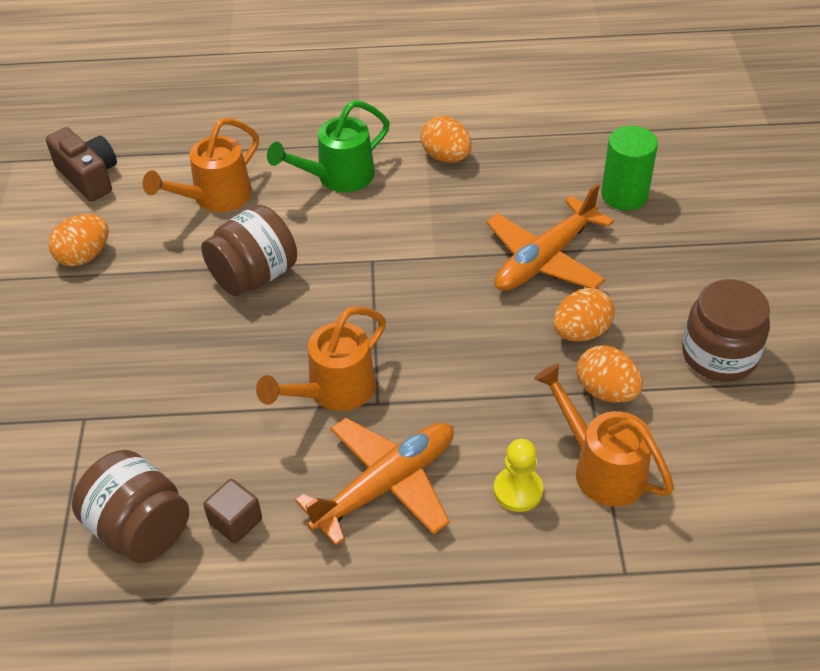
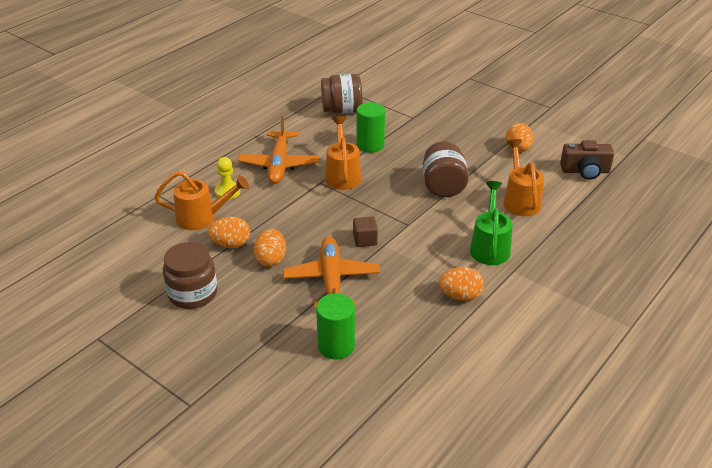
camera: 130 degrees right, 10 degrees down
(221, 414) = (370, 145): none -> green cylinder
(236, 521) = (315, 128): brown cube -> brown cube (365, 240)

